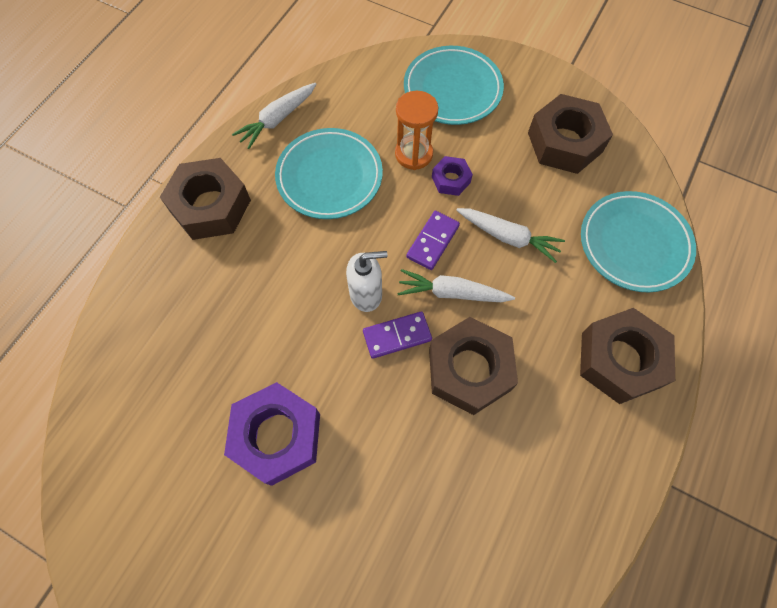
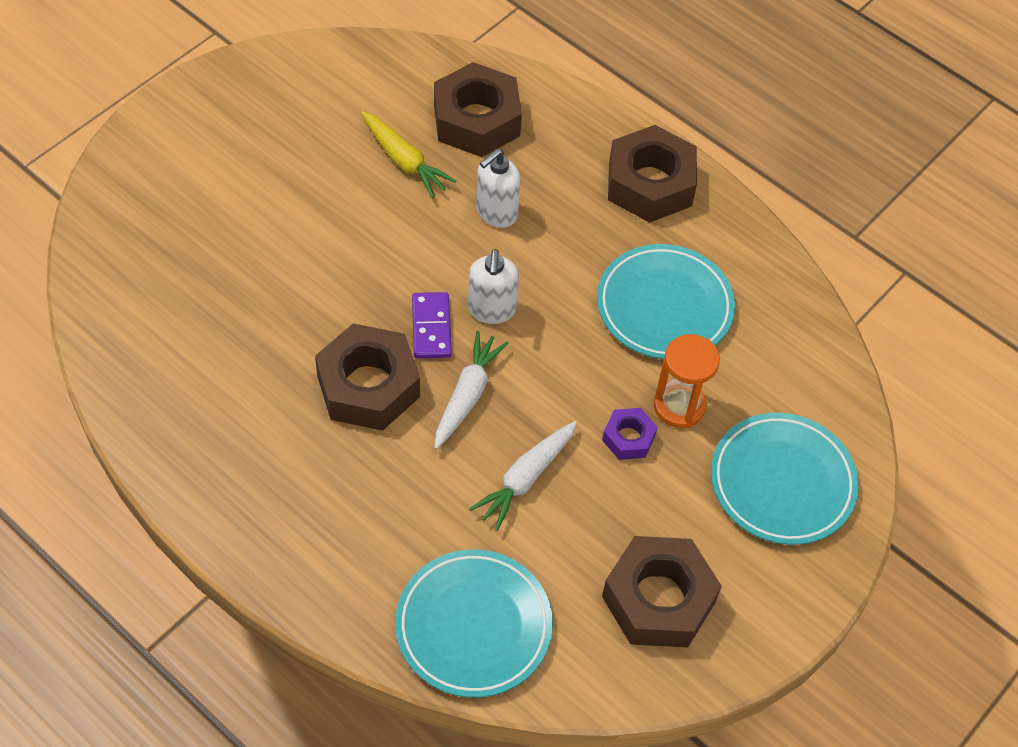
camera: 100 degrees right, 10 degrees down
(220, 408) = (404, 161): none -> yellow carrot
(265, 314) = (496, 213): none -> white soap dispenser
(277, 119) = (767, 268): white carrot -> none
(277, 436) = (358, 202): purple nut -> none
(433, 241) = (542, 393): purple domino -> none
(620, 360) = (326, 546): brown nut -> brown nut (476, 120)

